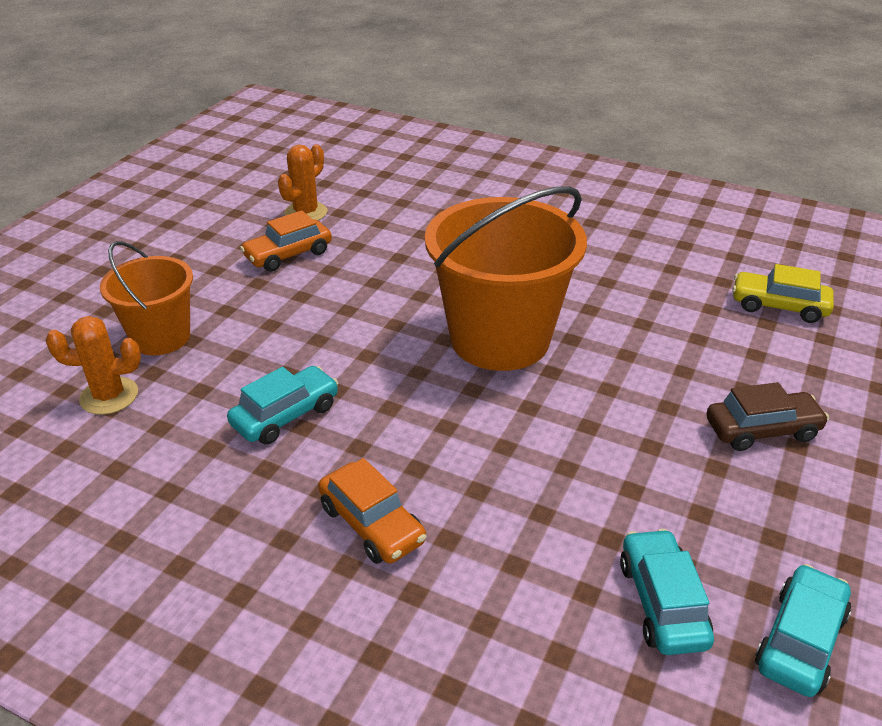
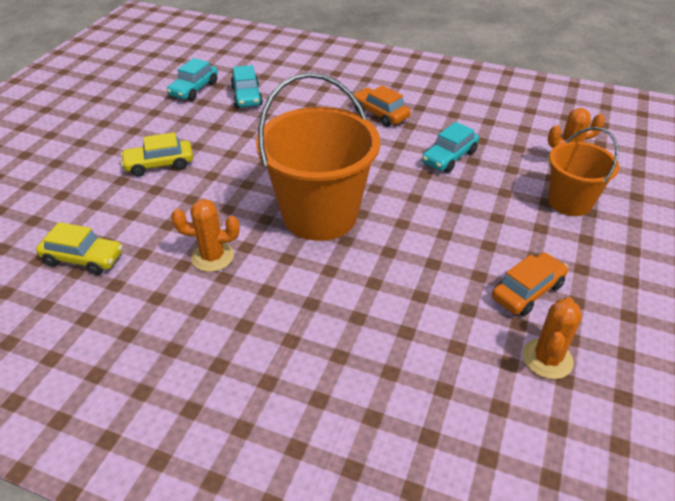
camera: 175 degrees right, 5 degrees up
(626, 300) = (212, 257): none -> orange cactus
(762, 430) = (159, 165): brown car -> yellow car

